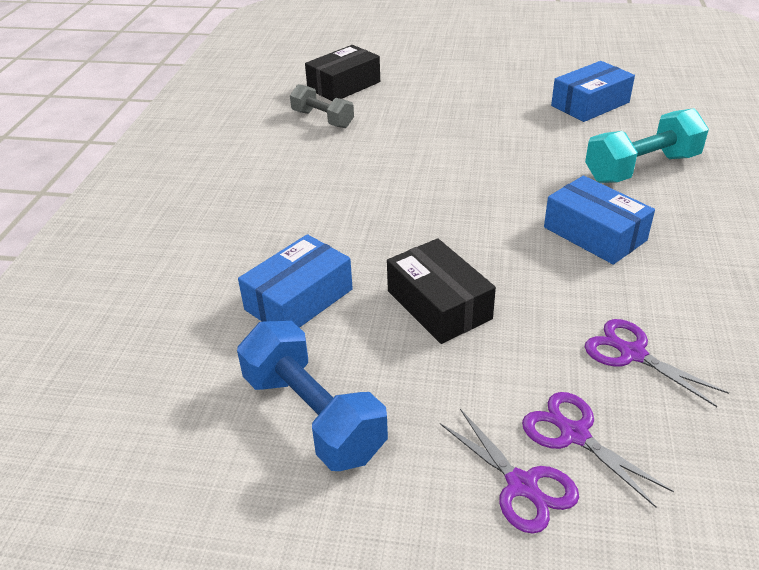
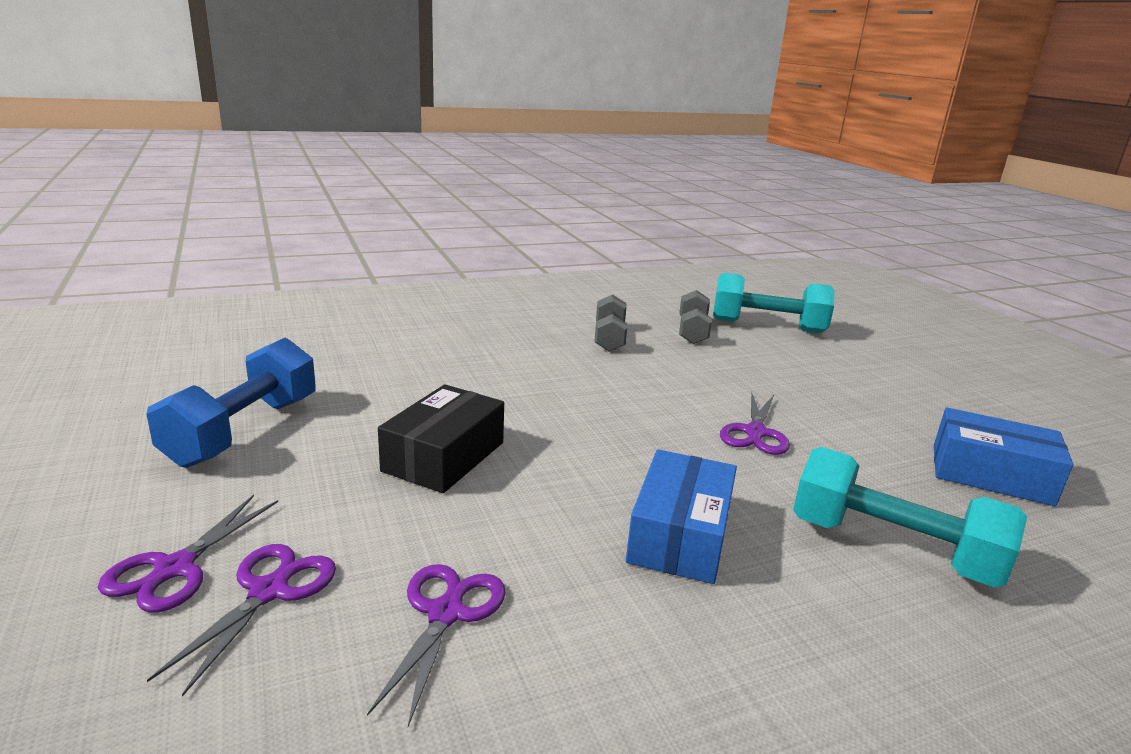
camera: 55 degrees right, 15 degrees down
(298, 160) = (609, 338): none -> grey dumbbell
(299, 299) = (400, 387): blue box -> none
(344, 85) = (767, 326): black box -> turquoise dumbbell
(495, 158) = (755, 432): none -> purple scissors

